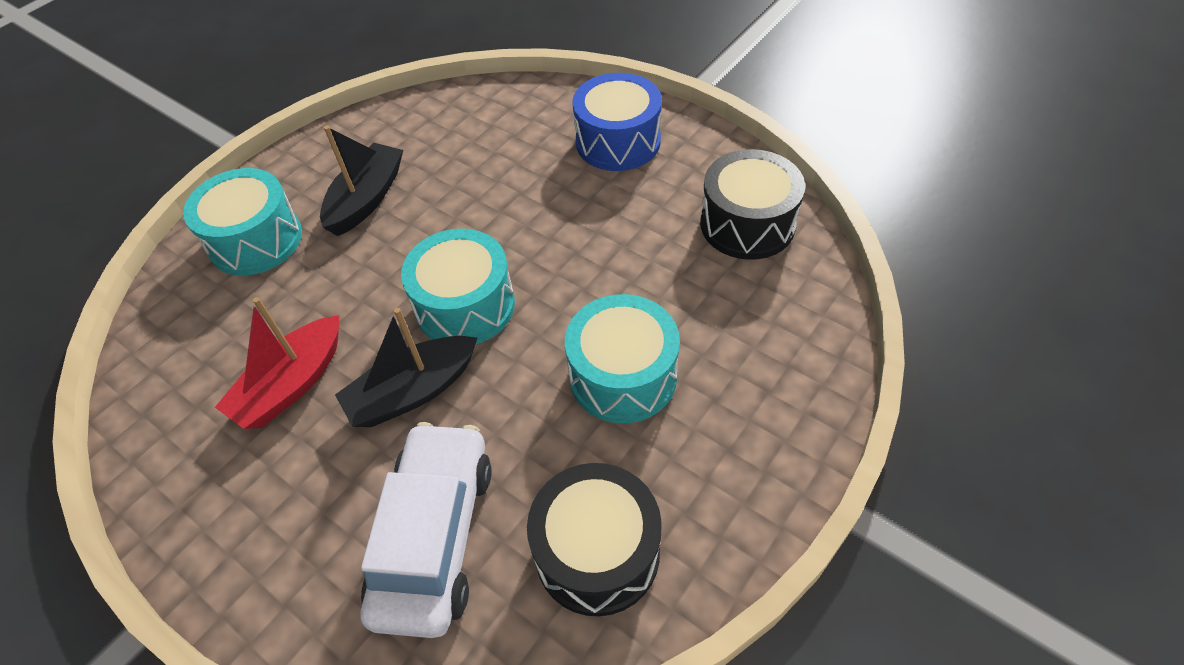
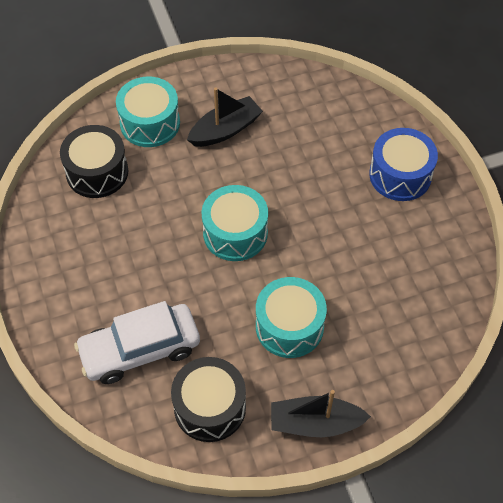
camera: 30 degrees right, 5 degrees up
(292, 384) = (120, 225): red boat -> none
(413, 392) = (176, 267): black boat -> black boat (315, 423)
(434, 536) = (140, 350): white car -> white car turned 150 degrees counterclockwise
(747, 224) = (433, 279): black drum -> black drum (97, 172)

